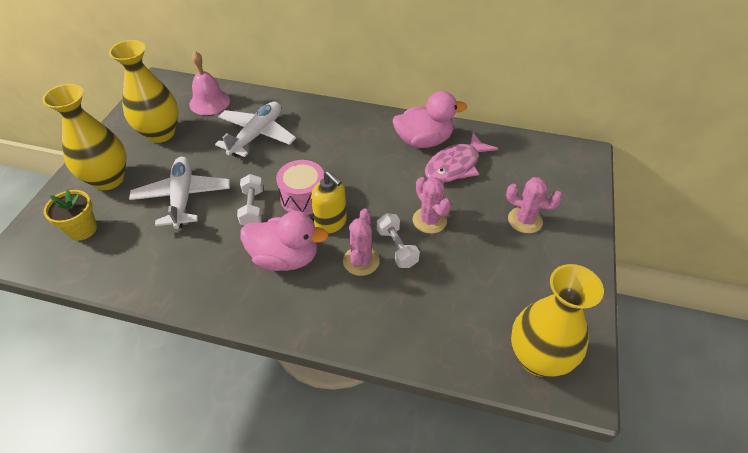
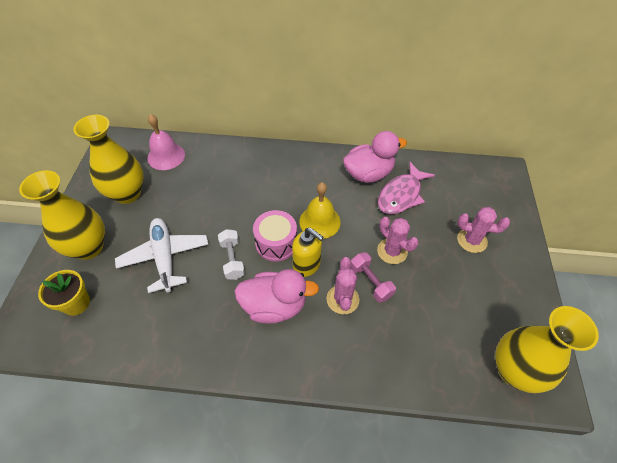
camera: 10 degrees left, 5 degrees up
(256, 135) = (218, 185): white plane -> none
(356, 182) = (319, 221): none -> yellow bell
(397, 248) = (370, 282): white dumbbell -> pink dumbbell

